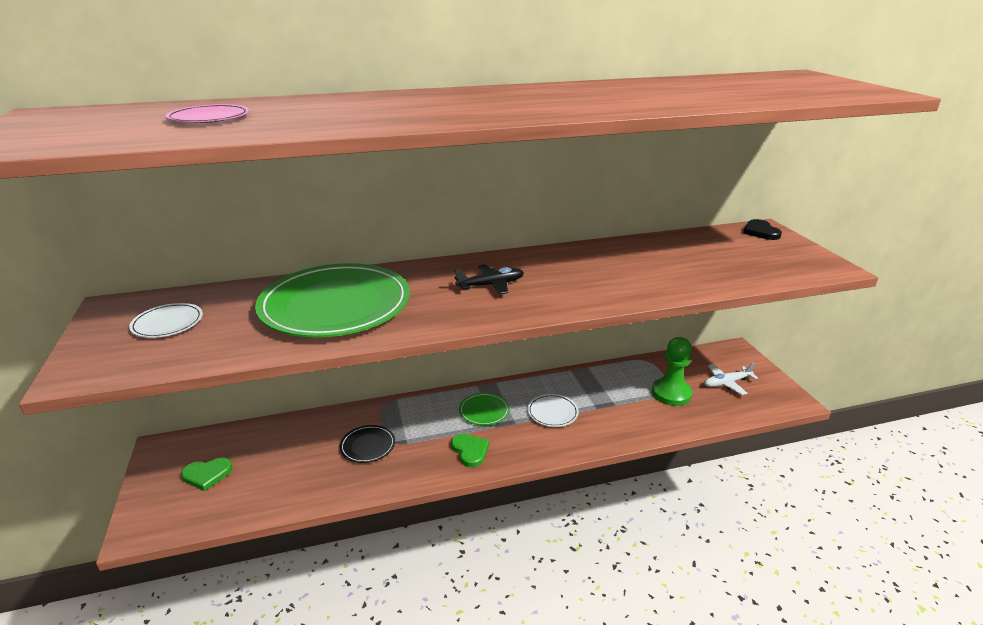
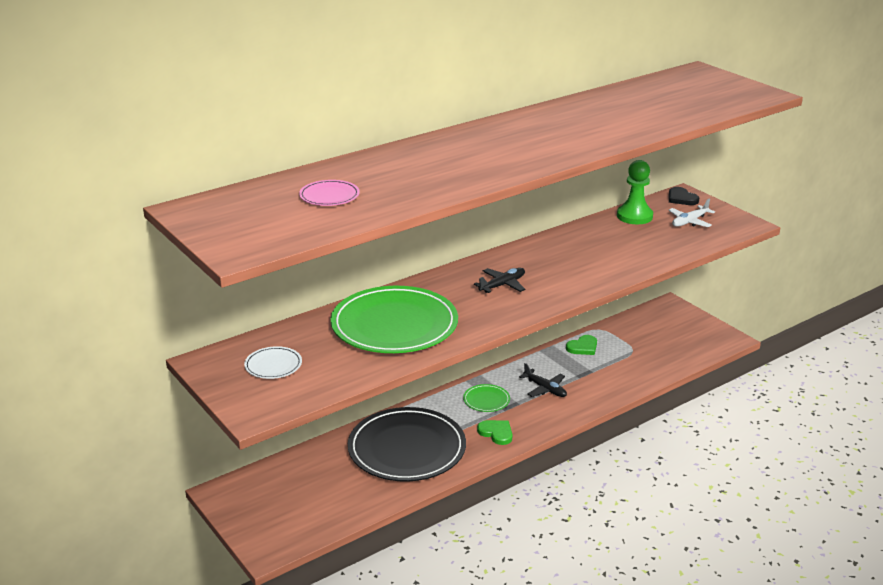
camera: 20 degrees left, 0 degrees up
(207, 475) = (285, 501): green heart -> green heart (583, 347)
(368, 446) = (407, 449): black plate -> black plate, size x2.36
(552, 412) = (545, 389): white plate -> black plane
(671, 393) = (633, 353): green pawn -> green pawn (634, 216)
(727, 383) = (674, 335): white plane -> white plane (689, 222)

